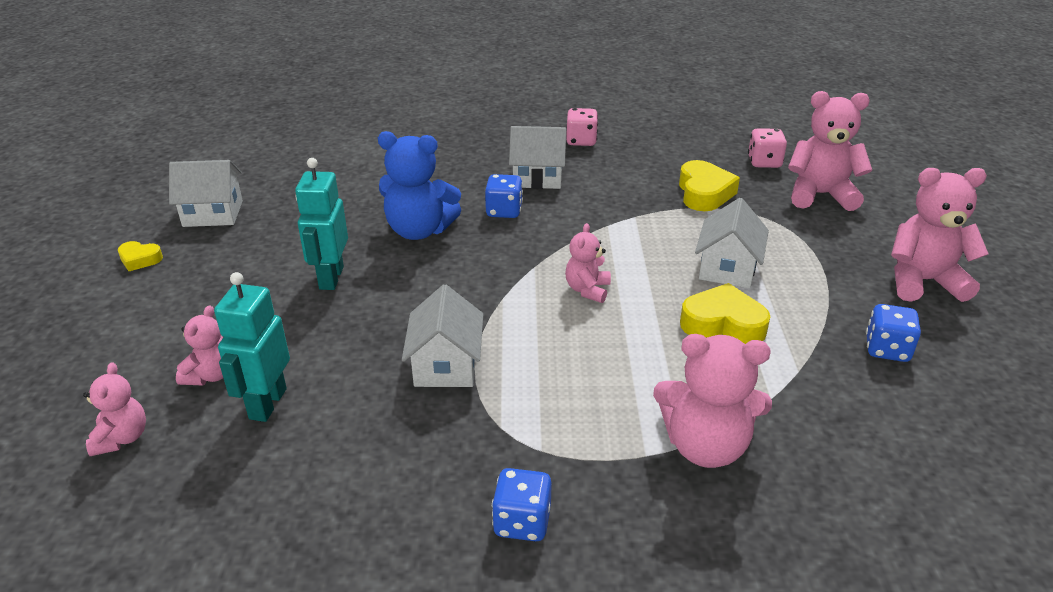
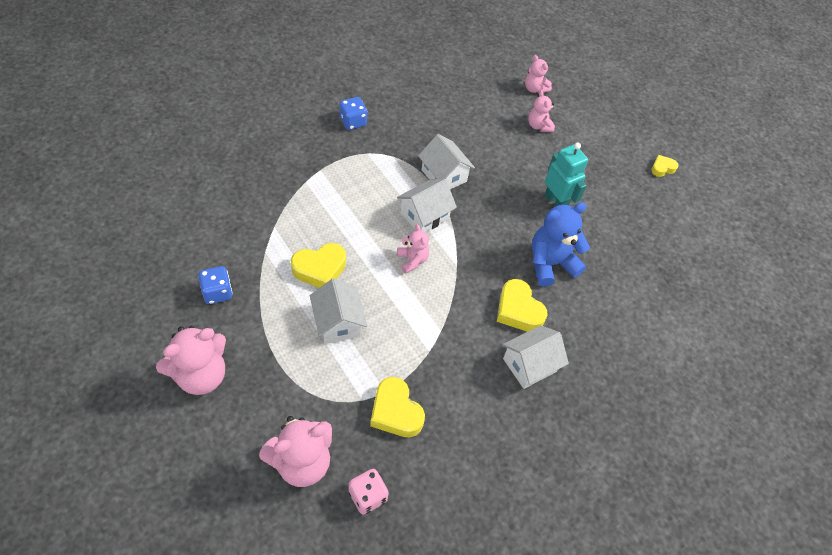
camera: 140 degrees right, 20 degrees up
(213, 214) = (678, 218): white house -> white house (424, 216)
(267, 404) = (499, 124): turquoise robot -> none
(504, 211) = (518, 310): blue dice -> yellow heart
(581, 141) = (539, 443): pink dice -> none
(705, 446) = (295, 185): pink teddy bear -> none

